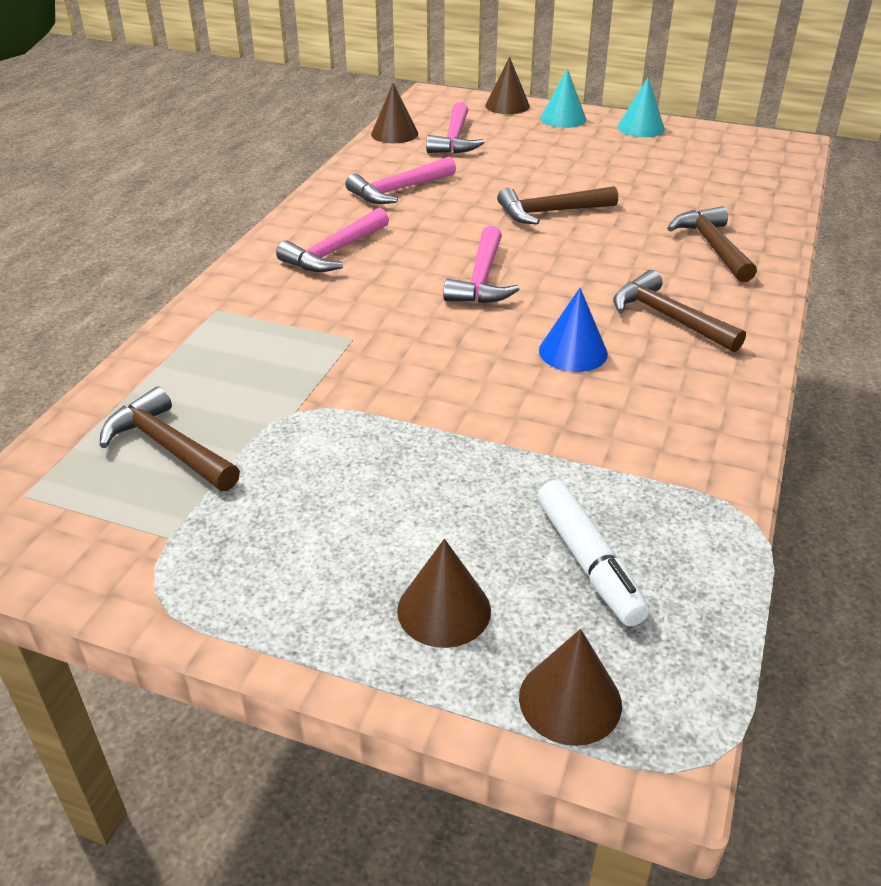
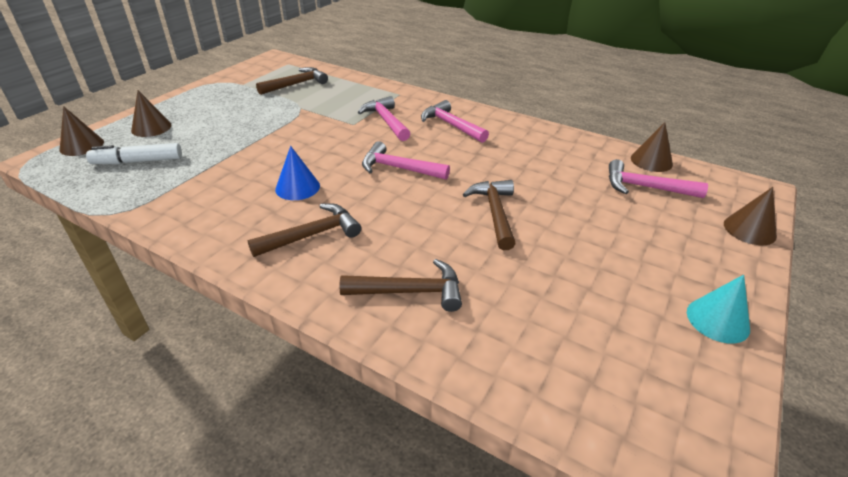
camera: 100 degrees right, 0 degrees up
(399, 190) = (540, 153): pink hammer -> pink hammer (386, 121)
(563, 118) = (725, 262): turquoise cone -> none

